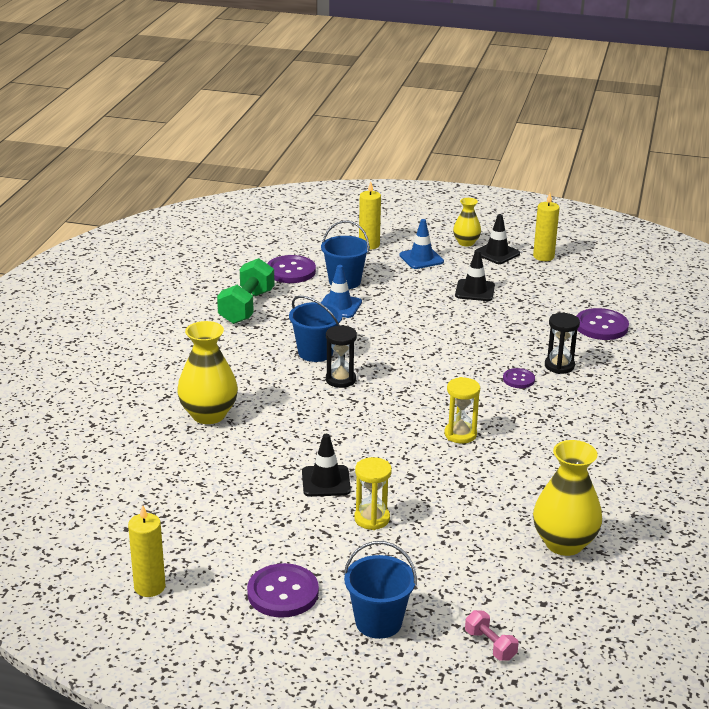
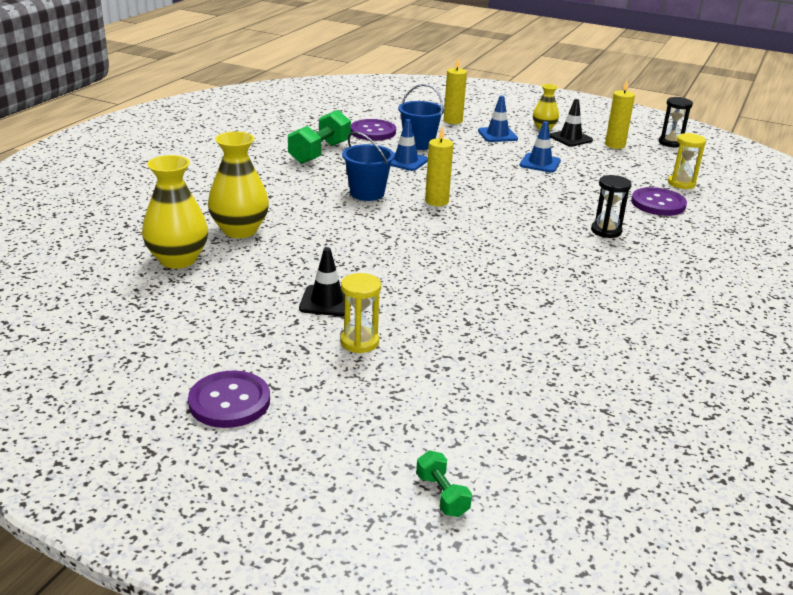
camera: 10 degrees right, 0 degrees up
(149, 587) = (92, 375): yellow candle -> yellow candle (436, 201)
(340, 380) = (381, 217): black hourglass -> black hourglass (670, 143)
(378, 622) = (321, 449): blue bucket -> none
(460, 434) = (483, 277): yellow hourglass -> yellow hourglass (681, 183)
(475, 291) = (540, 163): black traffic cone -> blue traffic cone
(490, 645) = (442, 495): pink dumbbell -> green dumbbell
(518, 379) = (560, 237): purple button -> none
(564, 543) = (564, 396): yellow vase -> yellow vase (178, 260)

